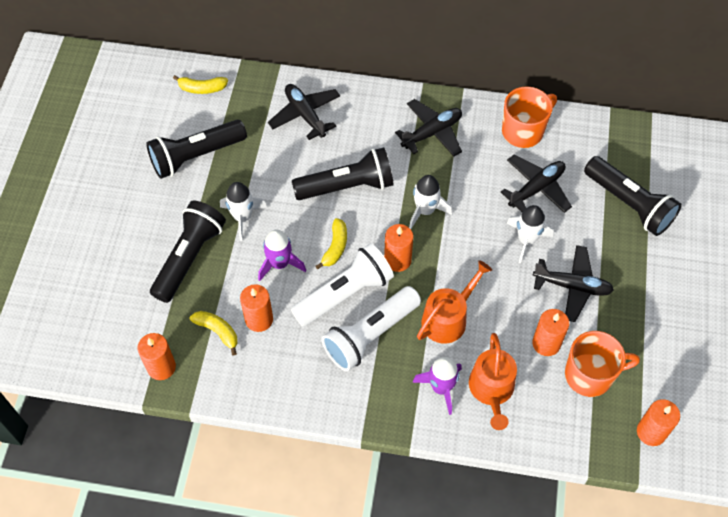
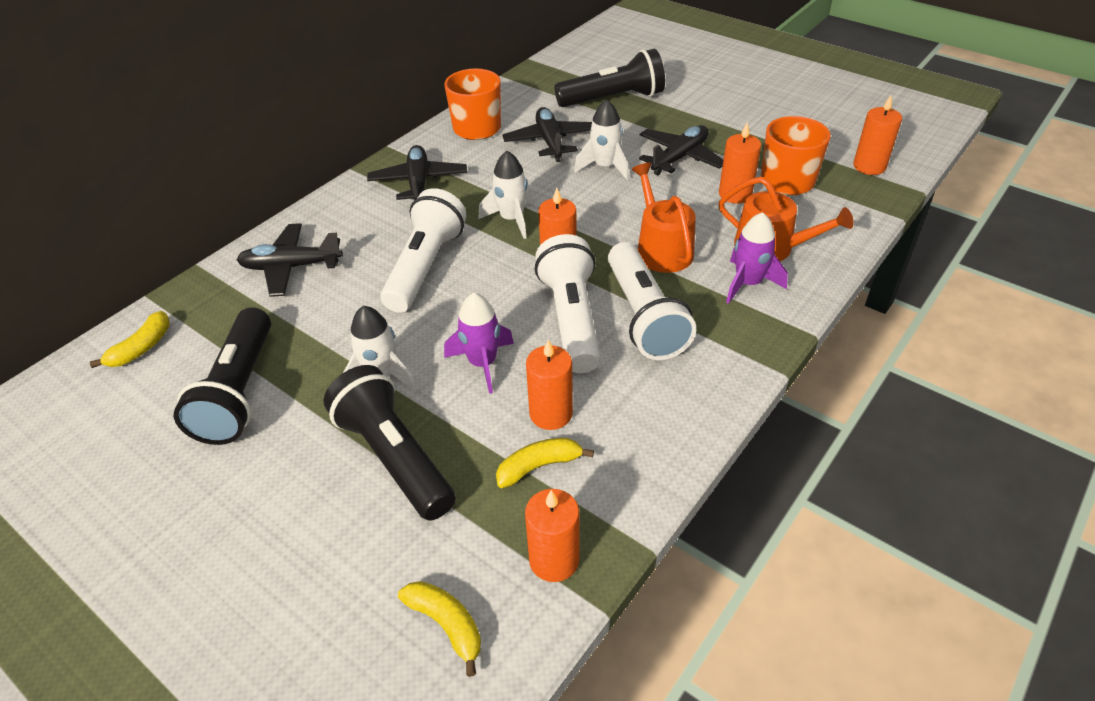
camera: 60 degrees left, 15 degrees down
(335, 247) = (500, 305): yellow banana -> yellow banana (447, 625)
(347, 186) = (425, 266): black flashlight -> white flashlight

